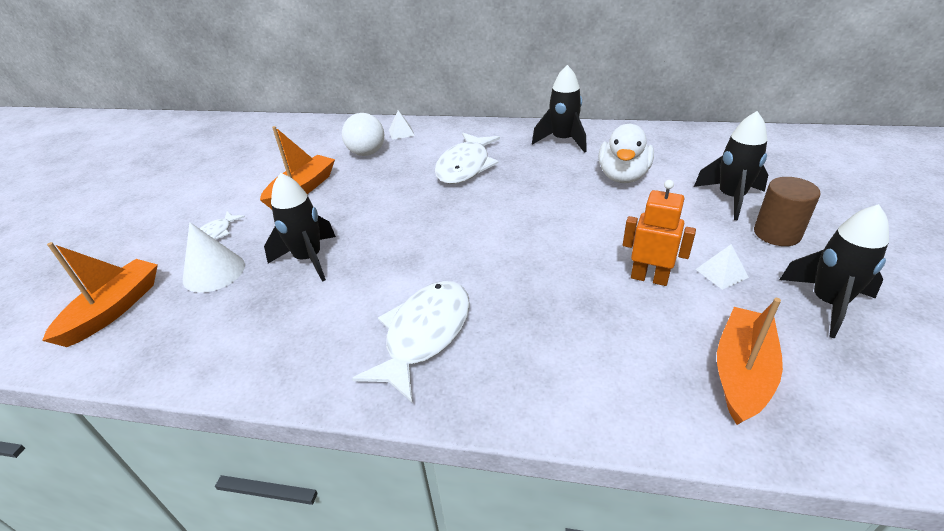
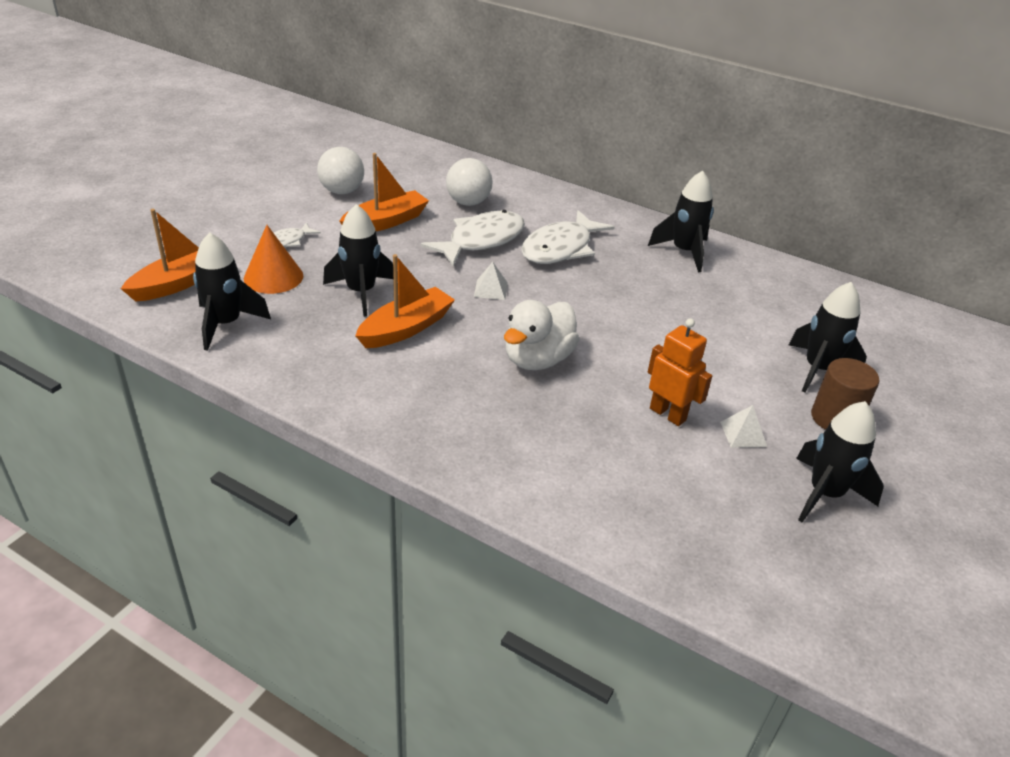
camera: 15 degrees right, 0 degrees up
(180, 338) = (226, 324): none -> black rocket
(214, 272) = (273, 277): white cone -> orange cone
(249, 175) = (342, 191): none -> white ball
(401, 132) = (516, 190): white pyramid -> white pyramid (491, 289)
(424, 335) = (428, 391): white fish -> white fish (481, 240)
(623, 176) = (720, 311): white duck -> white duck (537, 359)
(742, 373) = (688, 517): orange boat -> orange boat (406, 328)

